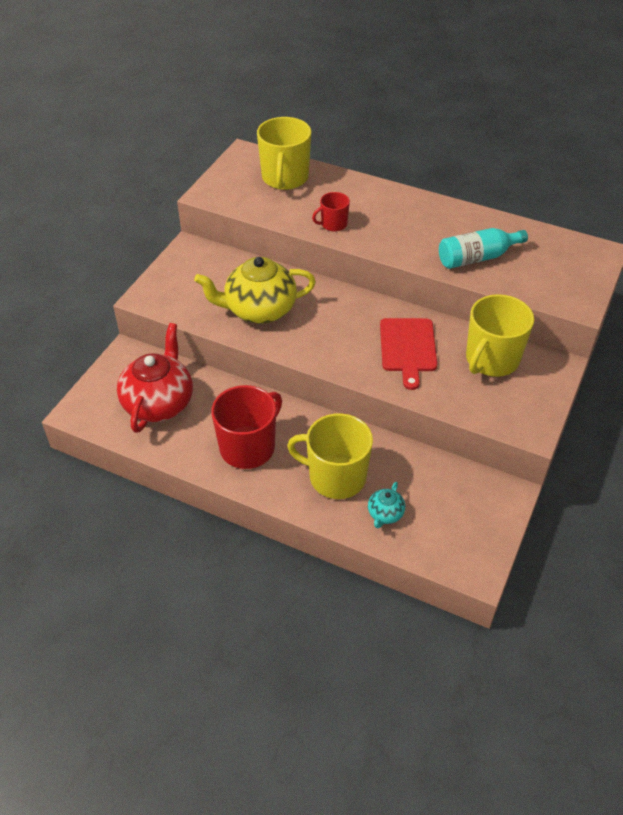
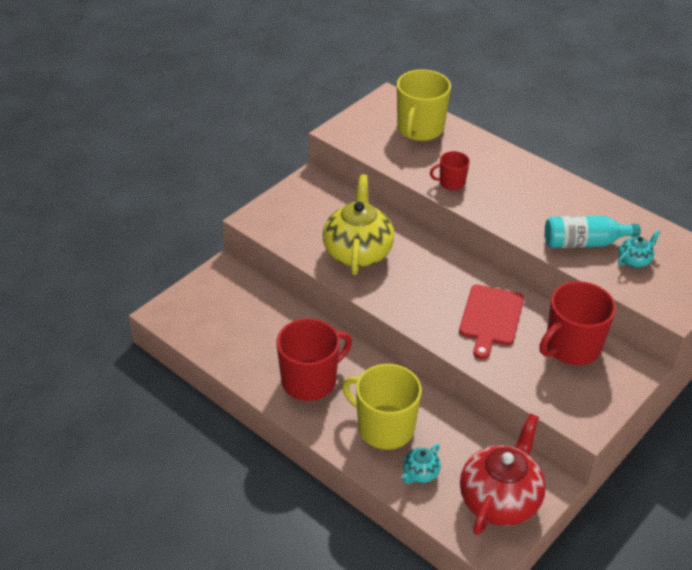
camera: 15 degrees right, 5 degrees down
(159, 403) = (240, 321): red teapot -> red teapot (500, 500)
(259, 310) = (357, 252): yellow teapot -> yellow teapot turned 90 degrees clockwise
(491, 360) = (571, 347): yellow mug -> red mug
(528, 265) = (634, 260): none -> turquoise teapot

